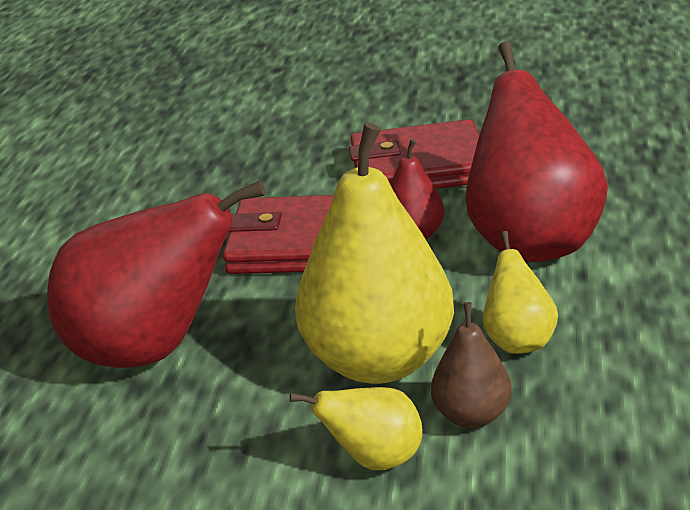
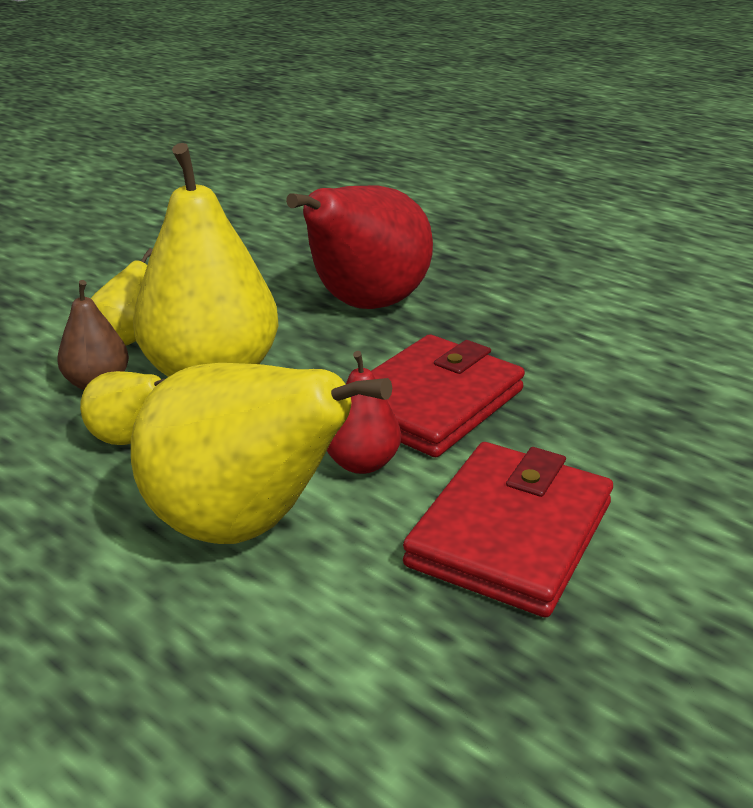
camera: 120 degrees right, 0 degrees up
(532, 242) = (245, 525): red pear -> yellow pear

